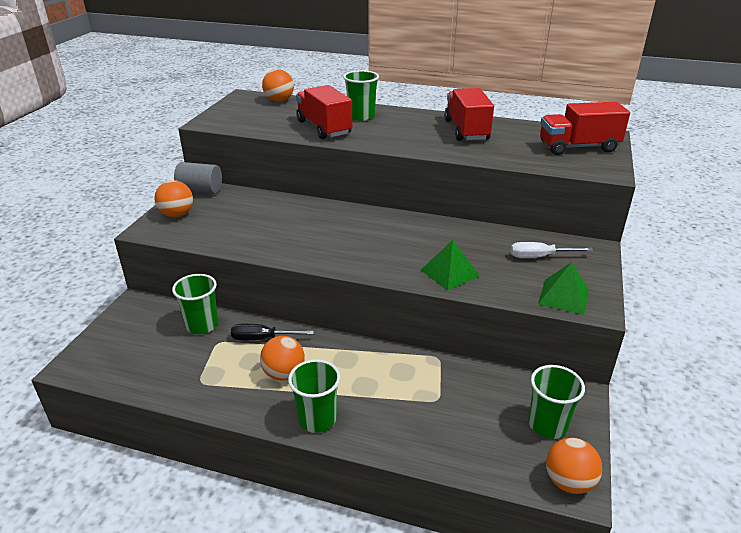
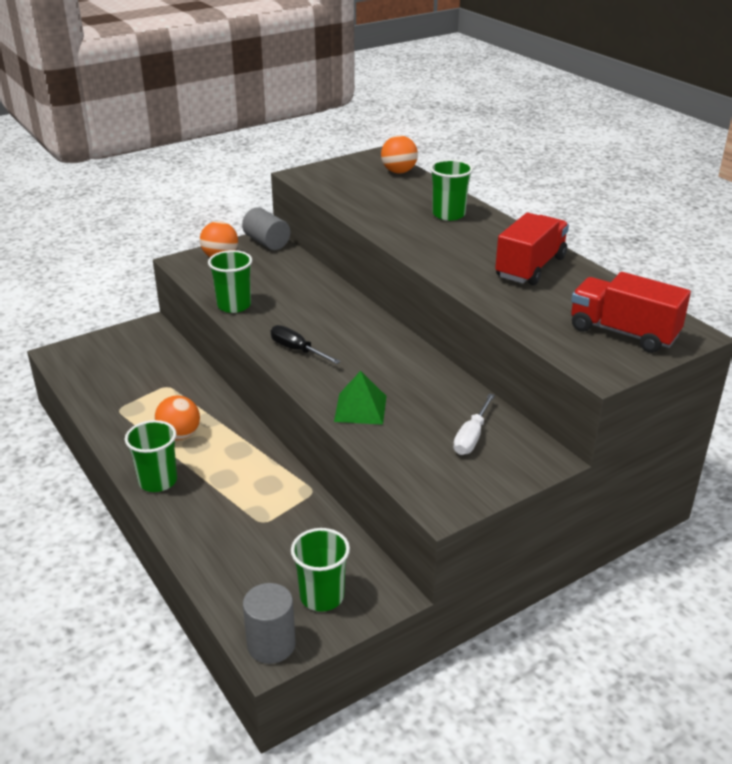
camera: 40 degrees right, 0 degrees up
(202, 325) = (172, 367): green cup -> green cup (234, 305)
(262, 338) = (200, 400): black screwdriver -> black screwdriver (297, 350)
(324, 128) = (392, 215): red truck -> none
(539, 257) = (471, 437): white screwdriver -> white screwdriver turned 105 degrees counterclockwise
(563, 296) = (429, 481): green pyramid -> none
(568, 482) = (271, 645): orange ball -> grey cylinder

